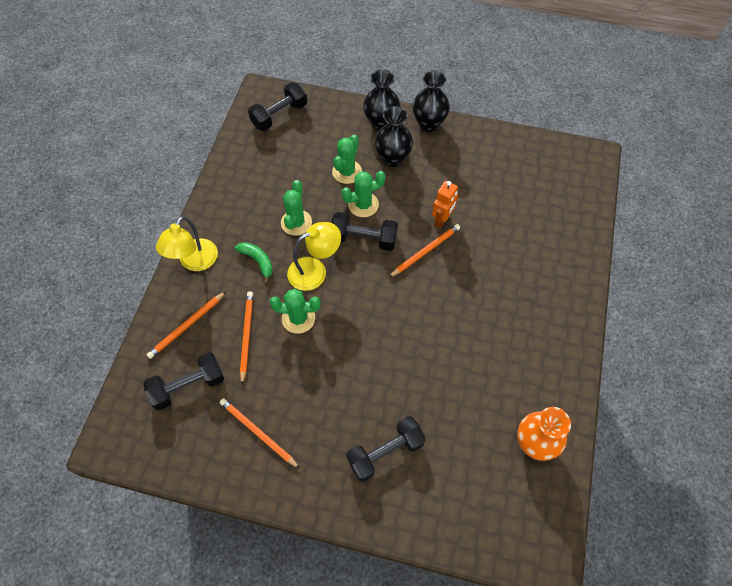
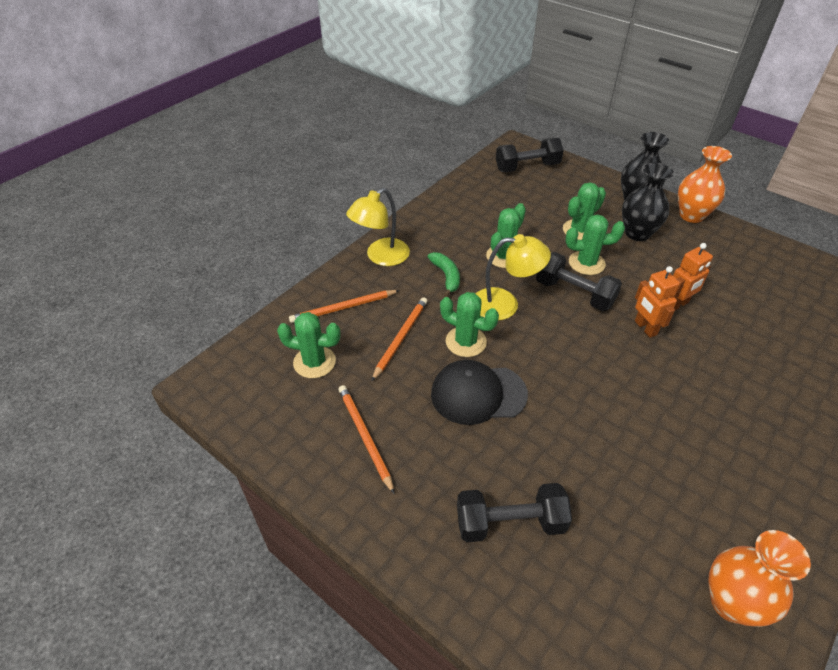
camera: 25 degrees right, 15 degrees down
(188, 386) = (314, 362): black dumbbell -> green cactus
(325, 361) = (478, 394): none -> black cap
(425, 251) = (645, 328): orange pencil -> orange robot
(428, 124) = (691, 215): black vase -> orange vase

